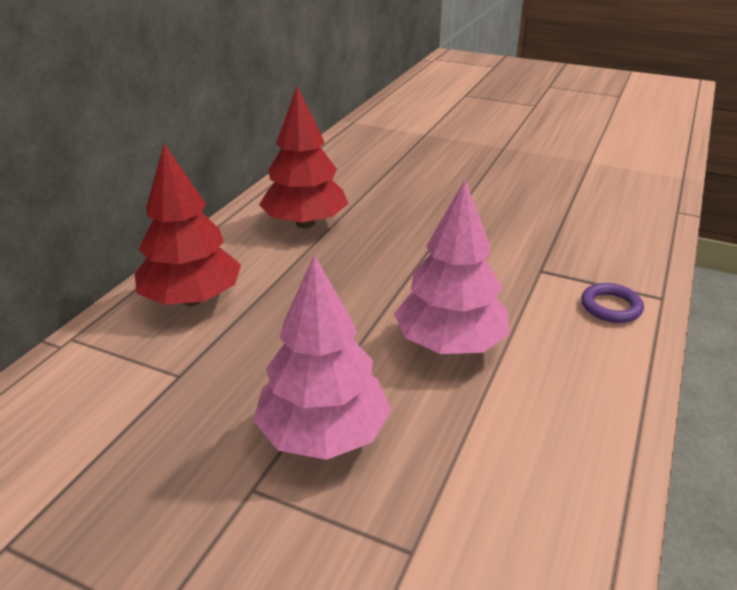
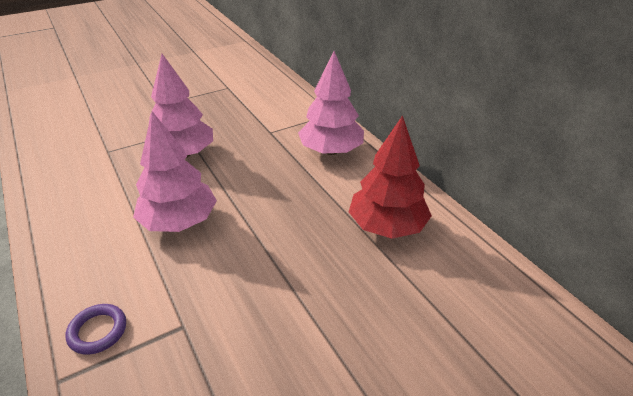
camera: 125 degrees right, 5 degrees up
(192, 299) = (331, 151): red tree -> pink tree

